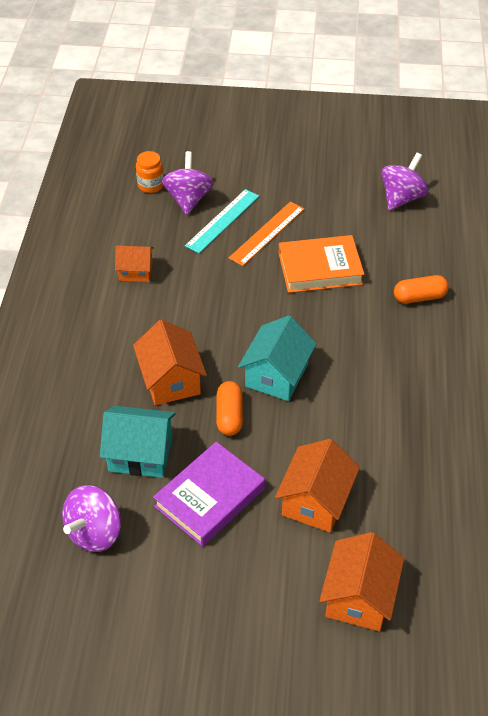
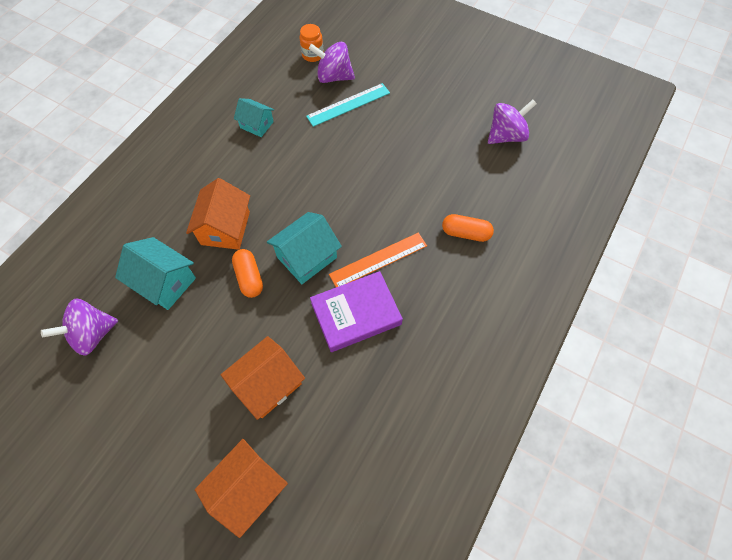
camera: 25 degrees right, 15 degrees up
(136, 271) = (257, 125): orange house -> turquoise house
(188, 199) = (333, 77): purple spinning top -> purple spinning top turned 105 degrees counterclockwise
(210, 497) = (191, 343): purple book -> purple book (356, 314)
(229, 415) = (249, 277): orange capsule -> orange capsule turned 45 degrees counterclockwise
(267, 233) = (376, 128): orange ruler -> orange ruler (378, 260)
(320, 268) = (399, 175): orange book -> none

